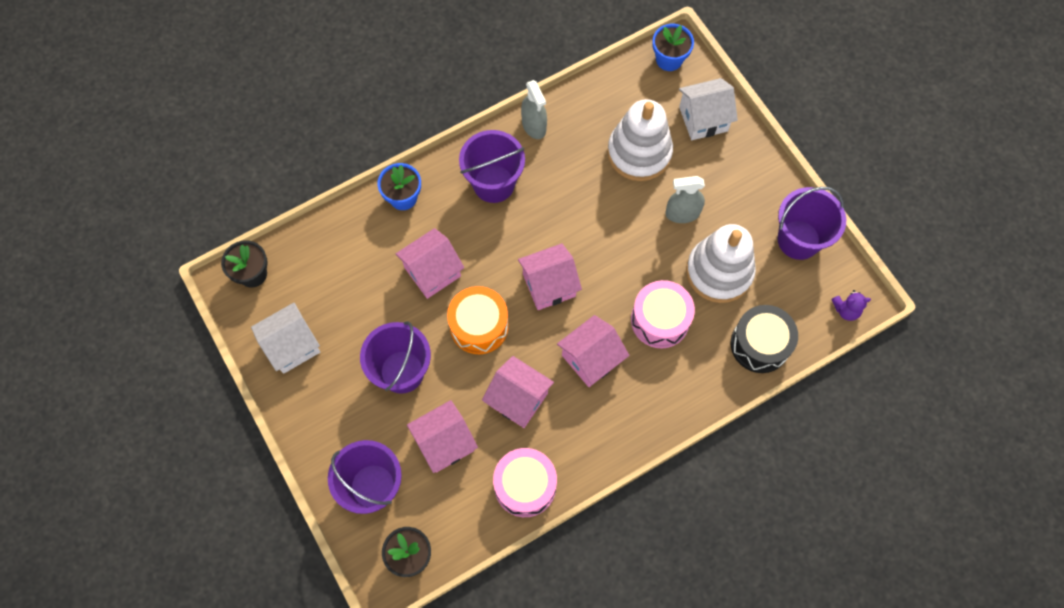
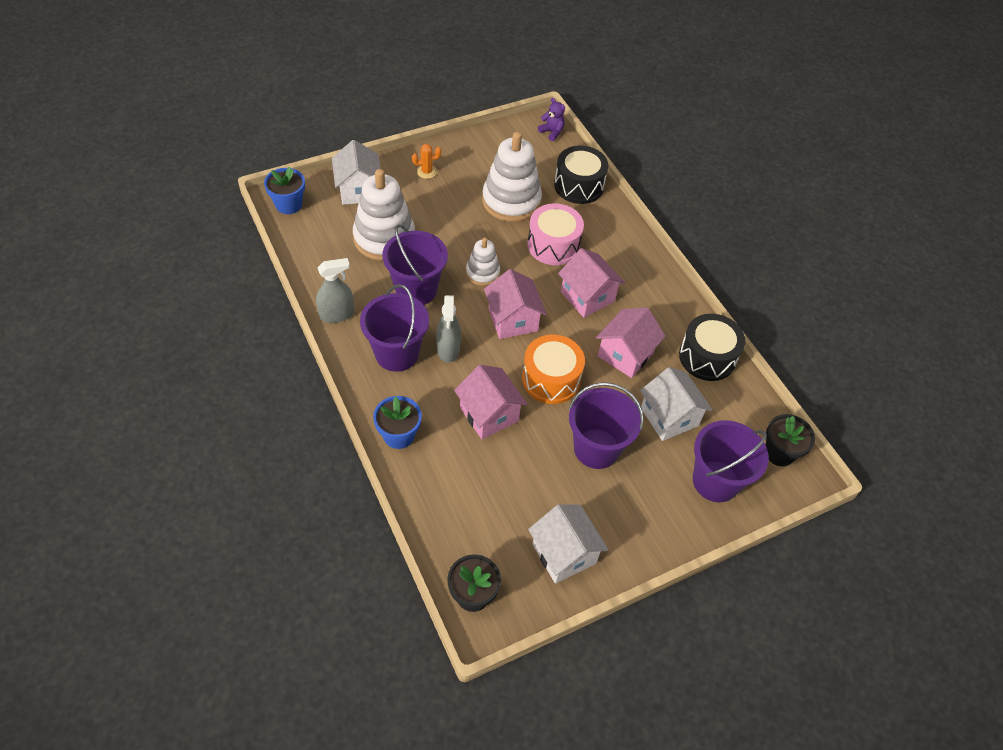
camera: 90 degrees left, 15 degrees down
(444, 443) = (669, 417): pink house -> white house
(525, 486) = (707, 357): pink drum -> black drum
(607, 251) = (482, 273): none -> white stacking toy
(682, 213) = (452, 217): grey spray bottle -> grey spray bottle (448, 349)
(746, 180) = (426, 172): none -> orange cactus
(798, 240) = (487, 149): purple bucket -> purple bucket (416, 289)
(846, 310) = (552, 132): purple teddy bear -> purple teddy bear turned 45 degrees counterclockwise

